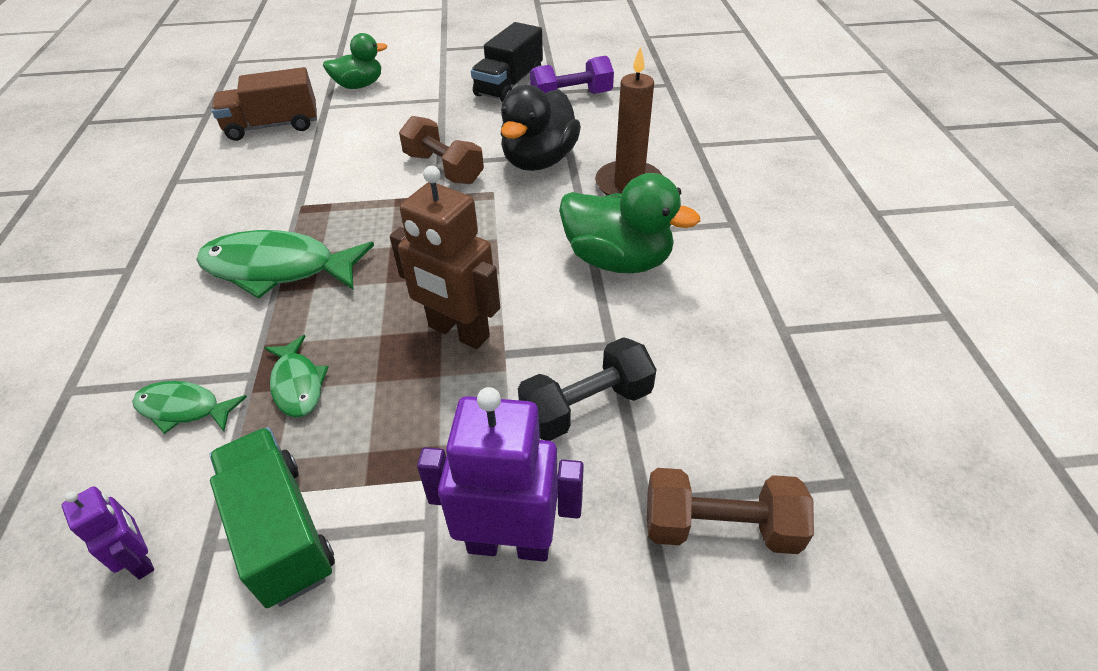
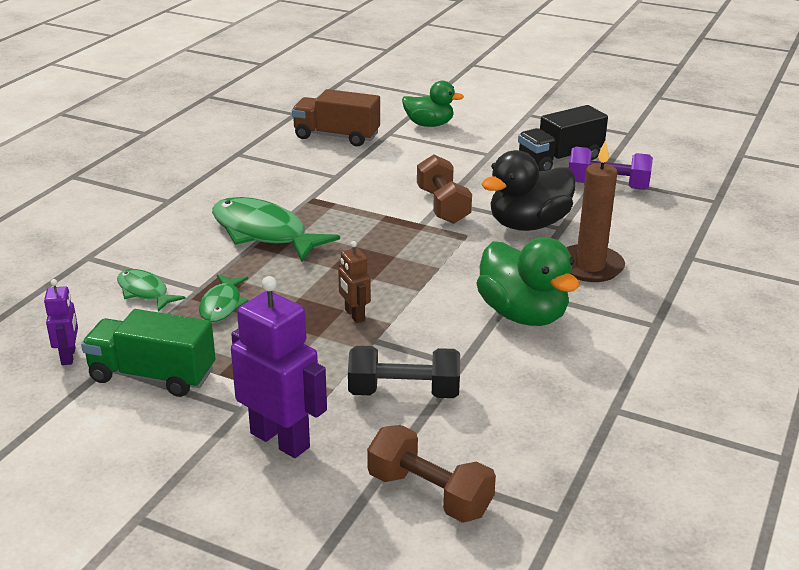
camera: 30 degrees right, 15 degrees down
(281, 530) = (152, 375): green truck -> green truck turned 75 degrees counterclockwise
(458, 332) = (354, 315): brown robot -> brown robot, size x0.52

